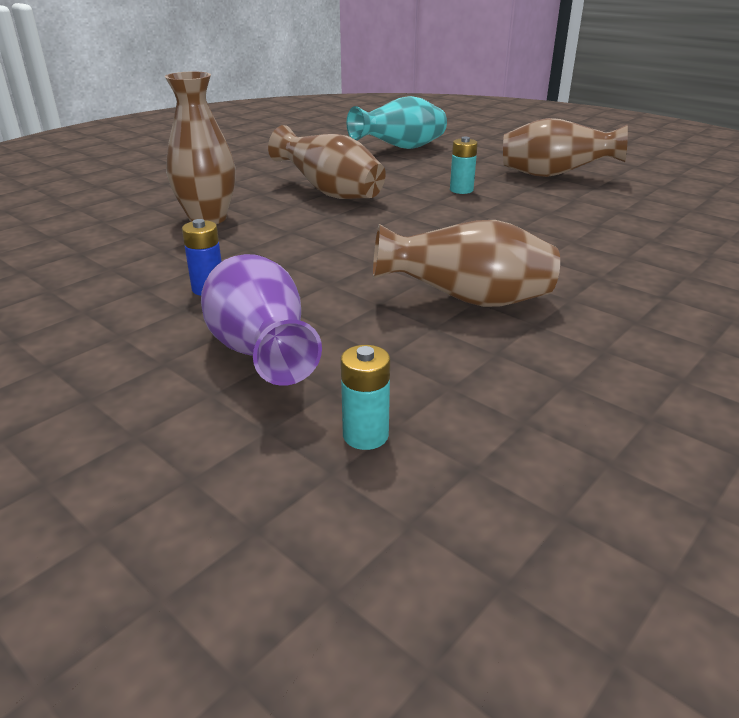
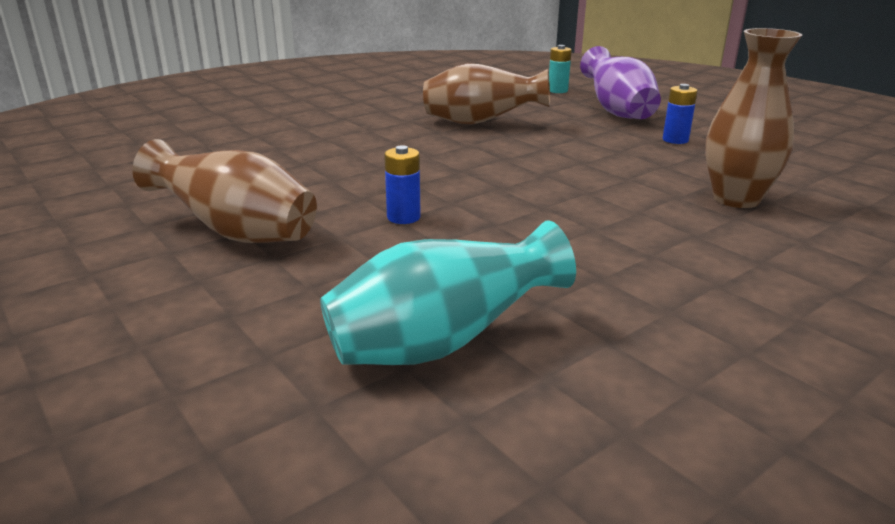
camera: 170 degrees left, 5 degrees down
(330, 193) = (591, 226): brown vase -> none
(461, 190) = (403, 217): turquoise battery -> blue battery

